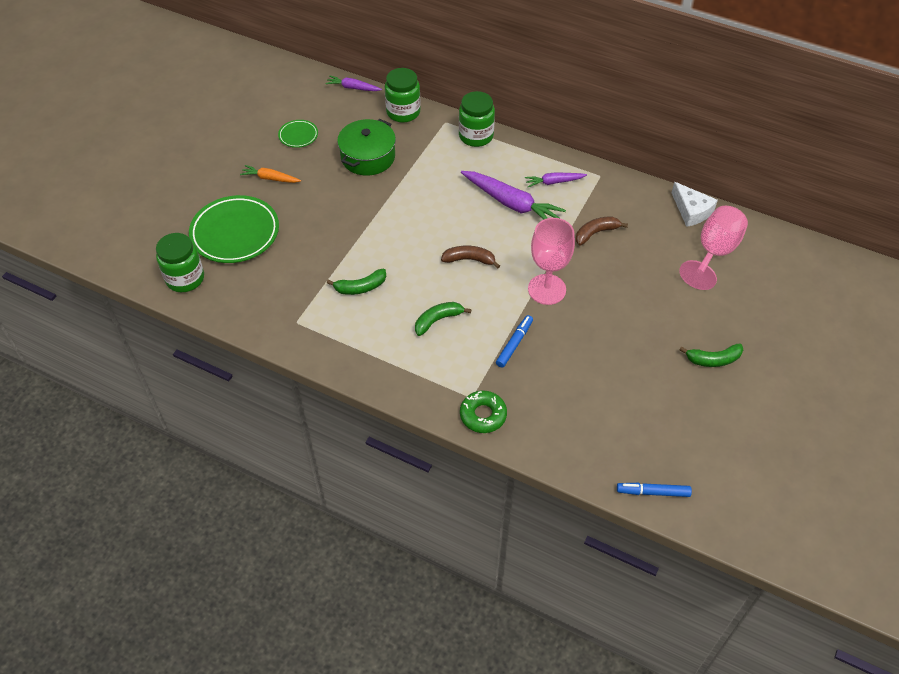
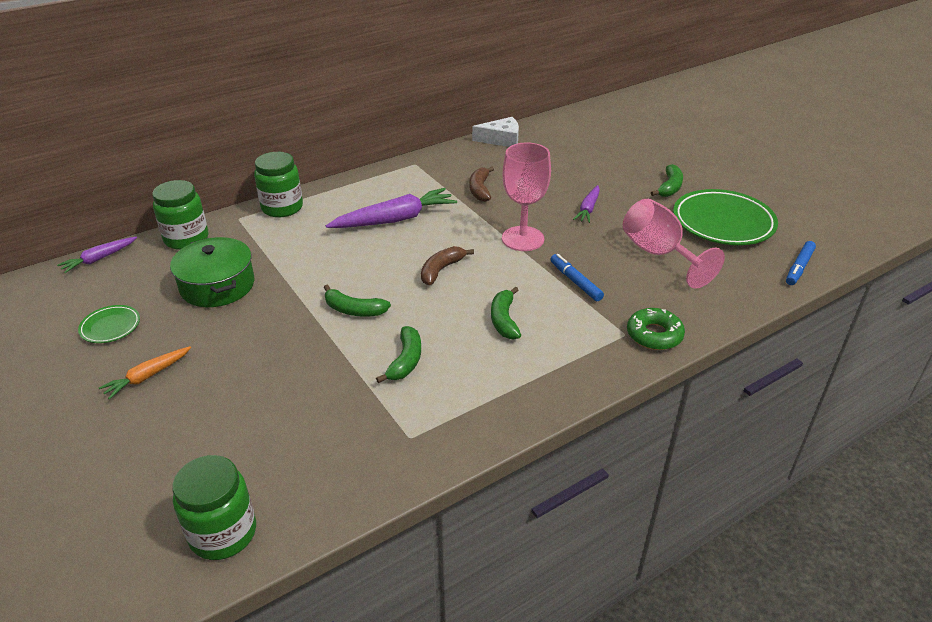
camera: 60 degrees left, 15 degrees down
(235, 233) = (200, 445): green plate -> green plate (723, 223)
(391, 236) = (354, 310): none -> green banana
(554, 182) = (395, 188): purple carrot -> purple carrot (588, 209)
(714, 252) = (556, 146): pink goblet -> pink goblet (659, 254)

